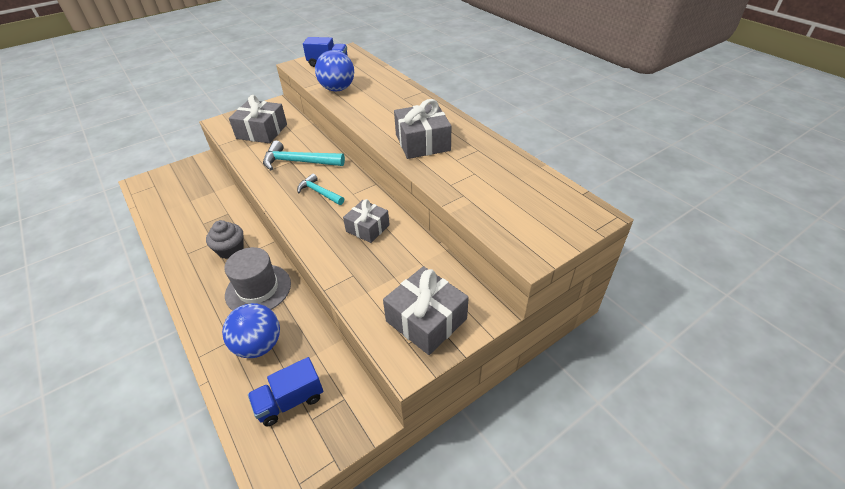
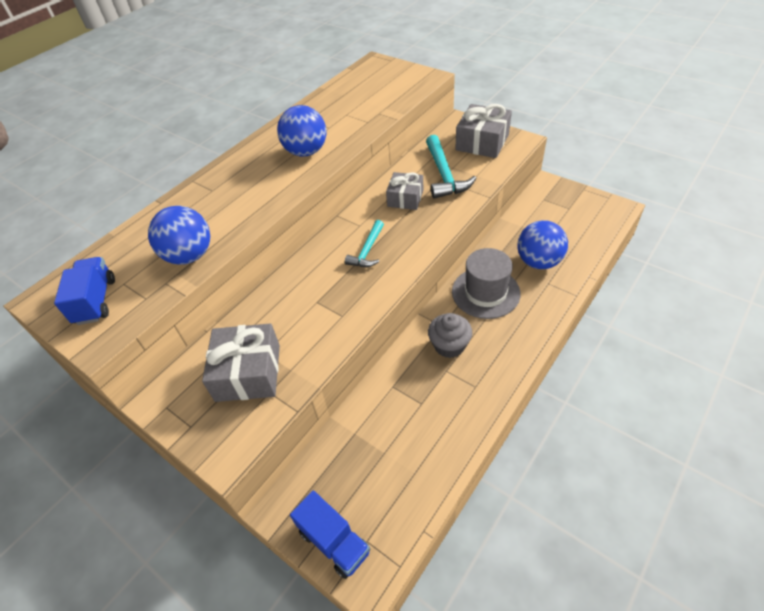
camera: 105 degrees left, 5 degrees up
(290, 401) = (566, 223): blue truck -> blue truck (334, 541)
(298, 162) = (316, 293): turquoise hammer -> turquoise hammer (444, 175)
(422, 142) = (306, 152): grey gift -> blue ball

